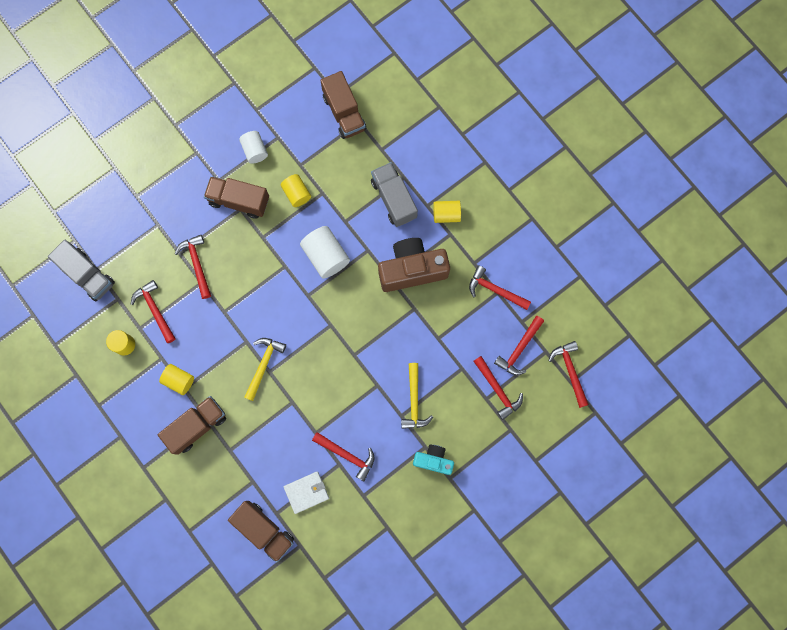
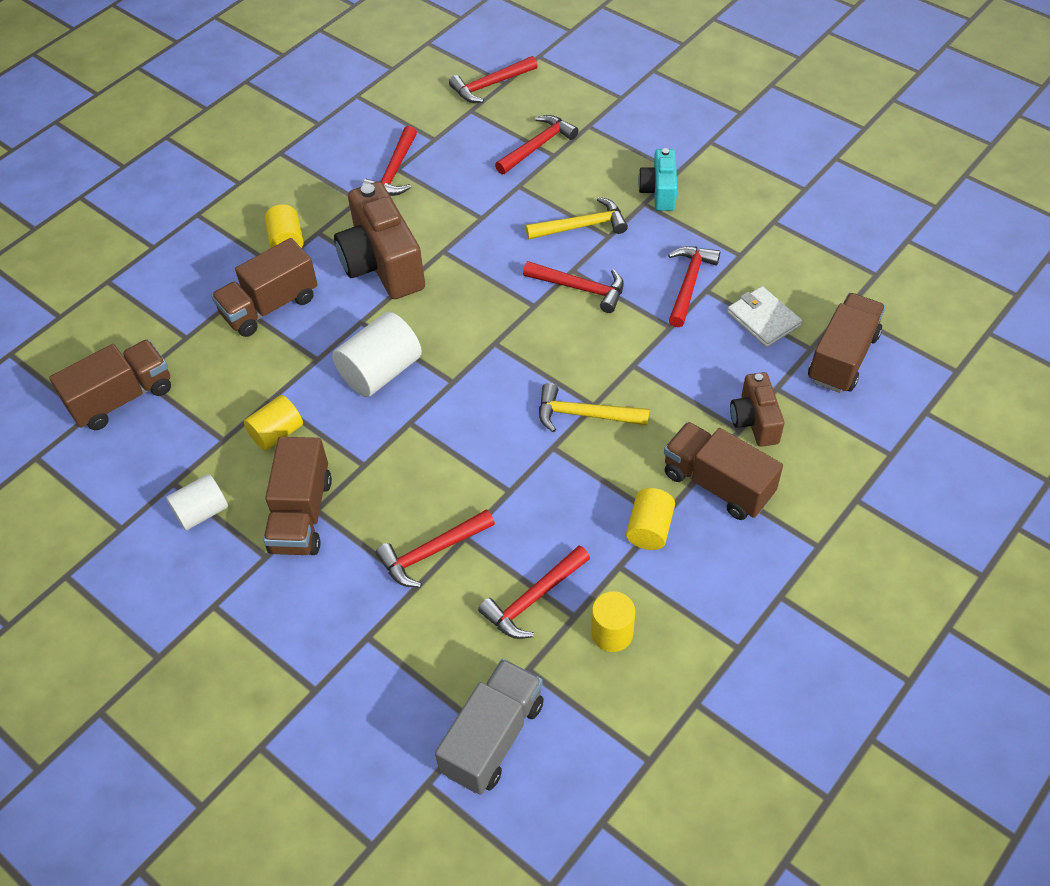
camera: 100 degrees left, 25 degrees down
(233, 461) = (754, 421): none -> brown camera
(394, 199) = (270, 306): grey truck -> brown truck
(519, 349) = (474, 135): red hammer -> red hammer (580, 288)

